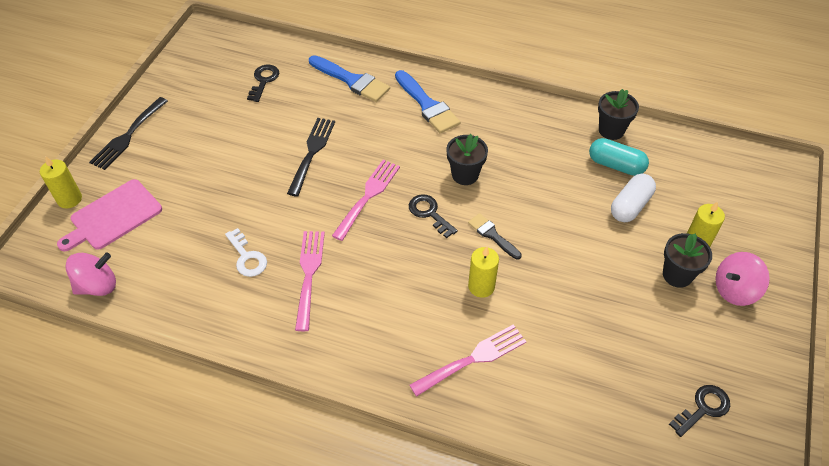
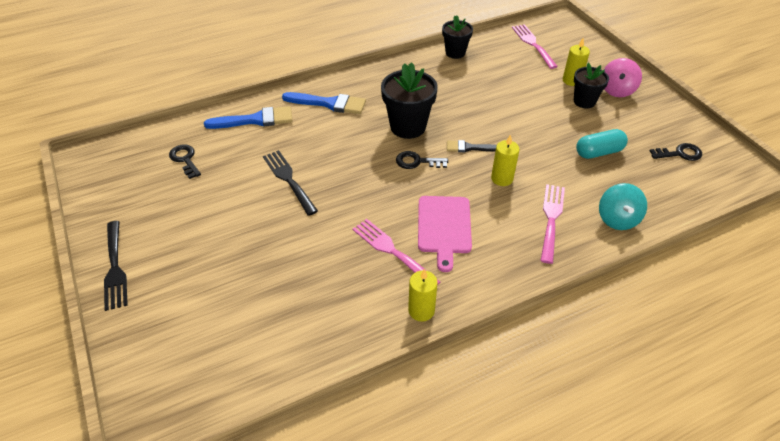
camera: 45 degrees left, 5 degrees down
(69, 199) = (123, 348): yellow candle -> yellow candle (421, 310)
(97, 286) = (241, 385): pink spinning top -> none
(113, 216) = (184, 330): pink cutting board -> pink cutting board (444, 227)
(247, 257) = (334, 274): white key -> none
(368, 196) = (365, 179): pink fork -> pink fork (533, 44)
(465, 175) = (408, 127): black flower pot -> black flower pot, size x1.57
(535, 412) = (617, 219): none -> turquoise spinning top
(616, 165) = (482, 68): turquoise capsule -> turquoise capsule (598, 152)
(630, 206) = (517, 84): white capsule -> none
(703, 408) = (679, 153): black key -> black key turned 75 degrees clockwise

